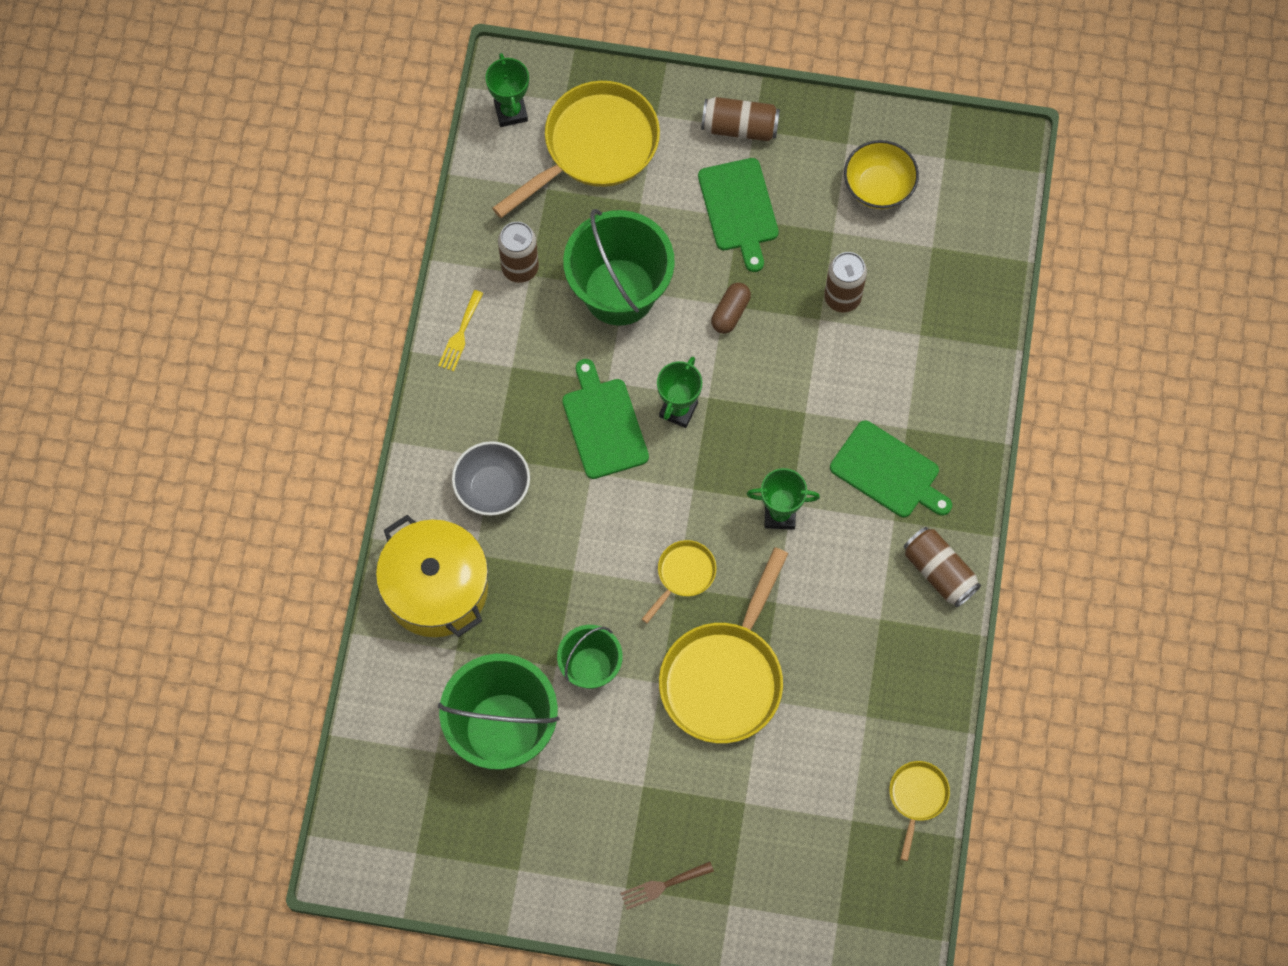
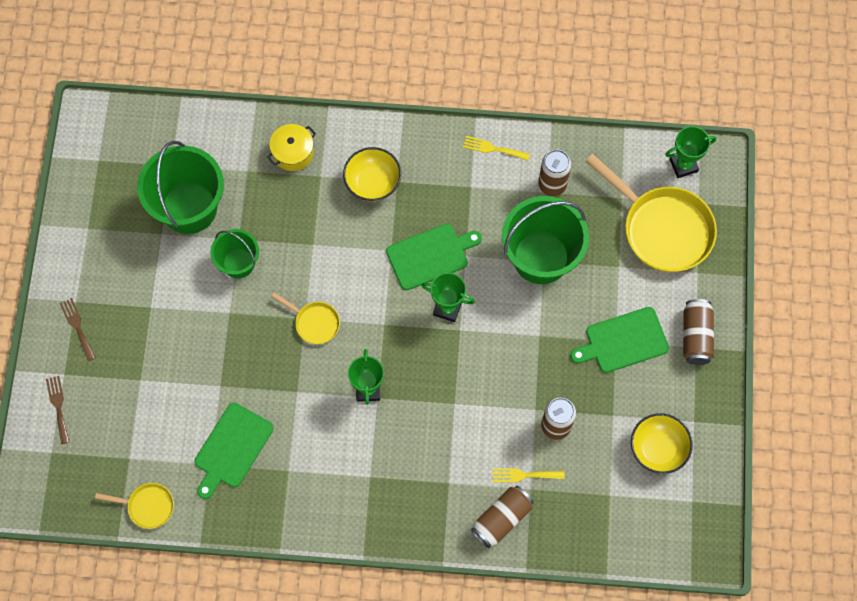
camera: 85 degrees right, 0 degrees up
(436, 588) = (293, 153): yellow pot -> yellow pot, size x0.54
(492, 488) = (373, 183): grey bowl -> yellow bowl
(724, 678) = (235, 358): yellow pan -> none
(730, 312) = (533, 341): brown capsule -> none
(774, 913) = (58, 406): none -> brown fork
(888, 472) = (410, 470): green cutting board -> green cutting board (232, 448)
(902, 340) = (524, 475): none -> yellow fork
(939, 572) = (329, 514): brown can -> brown can (501, 519)

